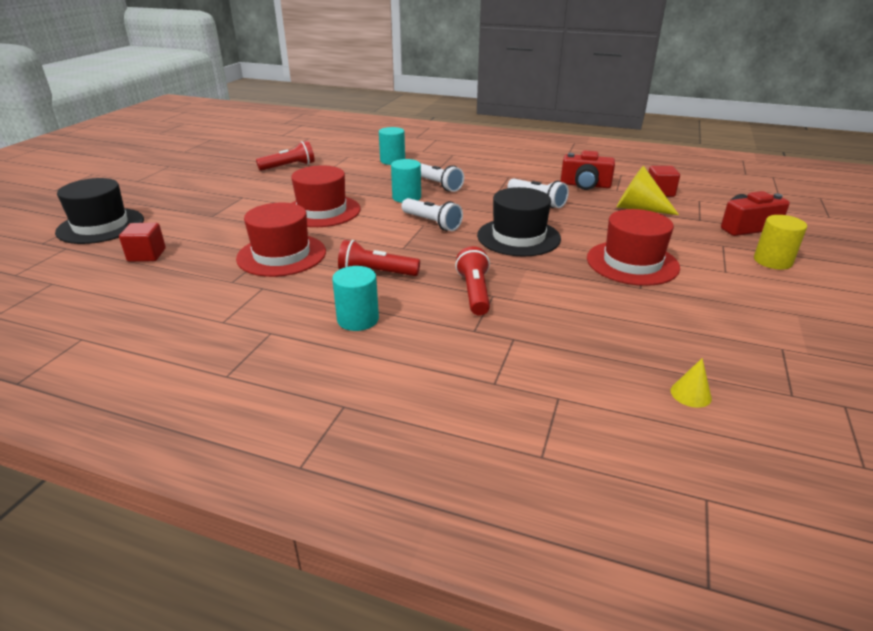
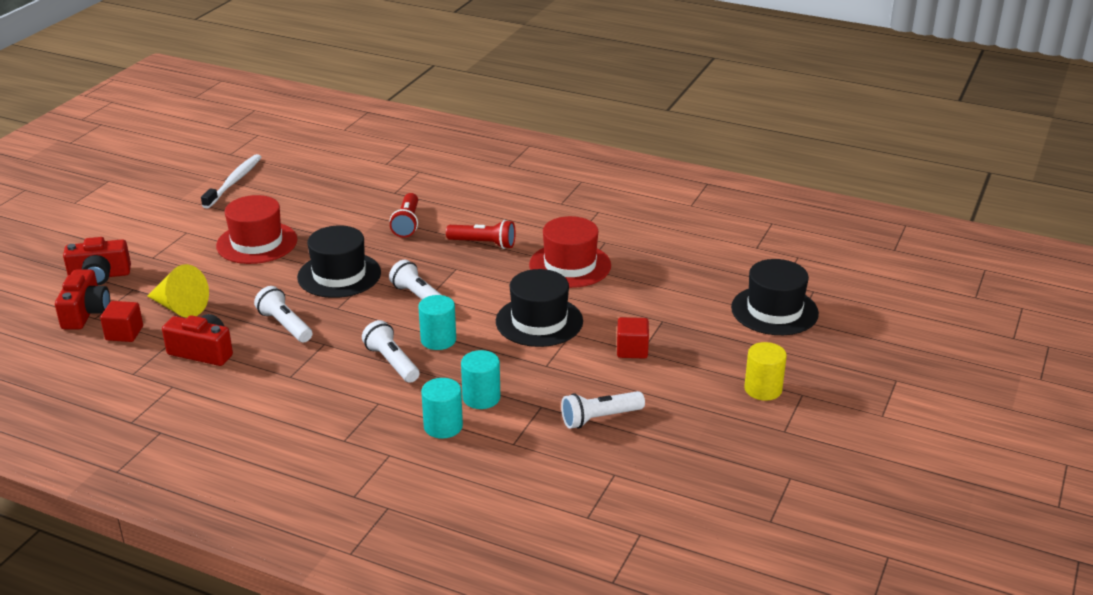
camera: 175 degrees left, 0 degrees up
(147, 255) = (696, 271): red cube -> red cube (632, 350)
(289, 166) = (600, 418): red flashlight -> white flashlight
(322, 211) = (539, 321): red hat -> black hat
(358, 319) = (500, 208): turquoise cylinder -> turquoise cylinder (481, 398)
(690, 394) = (309, 161): yellow cone -> none
(711, 202) = (86, 313): none -> red camera
(761, 345) = (234, 182): none -> white toothbrush
(772, 261) = (132, 239): yellow cylinder -> yellow cylinder (763, 389)

